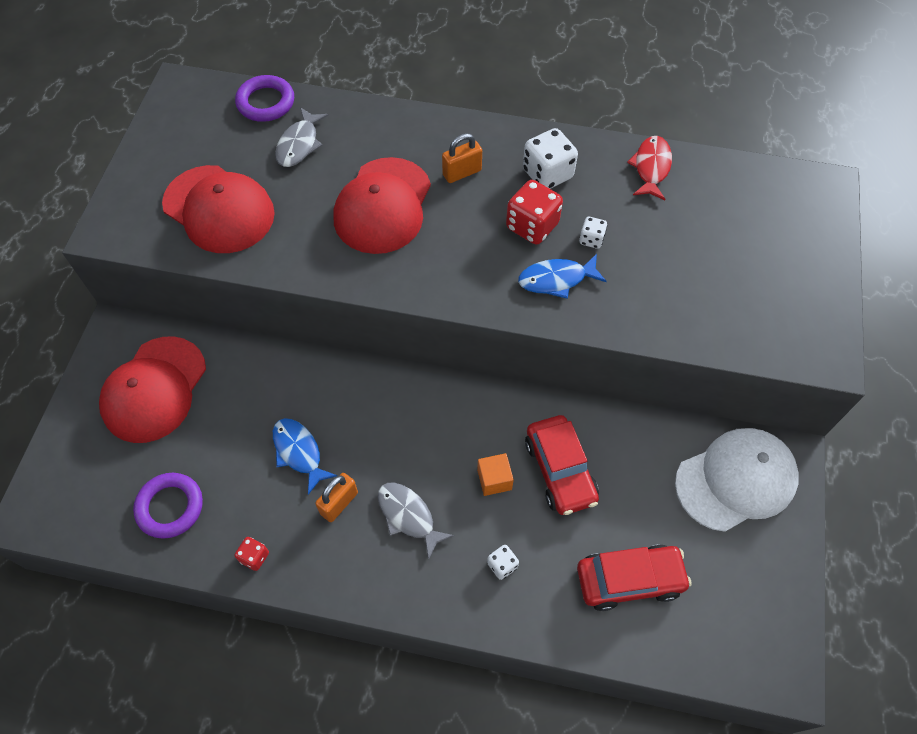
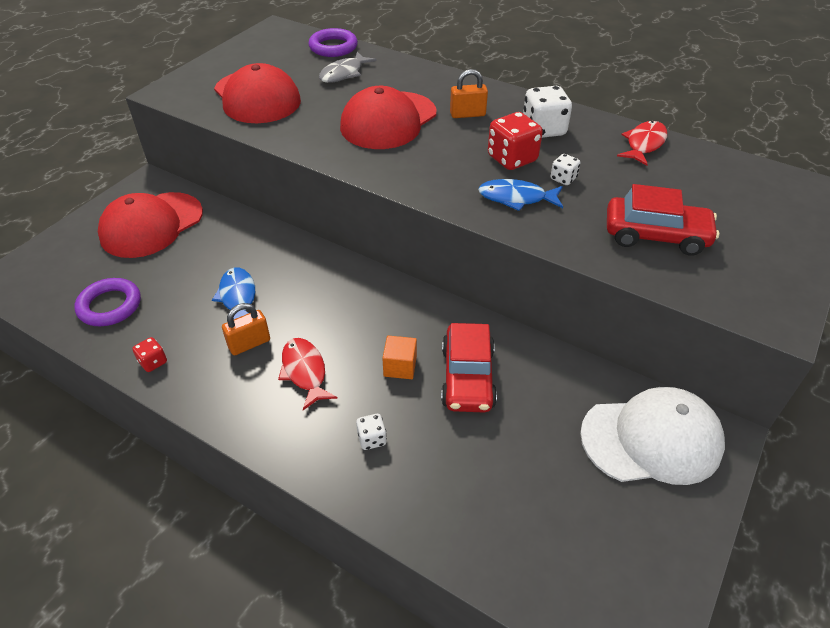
camera: 20 degrees right, 15 degrees down
(408, 516) = (305, 372): grey fish -> red fish
(629, 580) = (497, 494): red car -> red car (655, 236)

